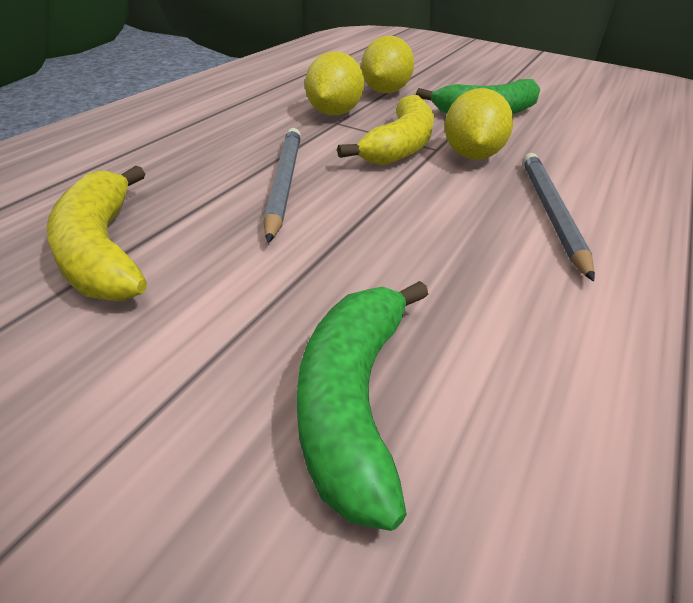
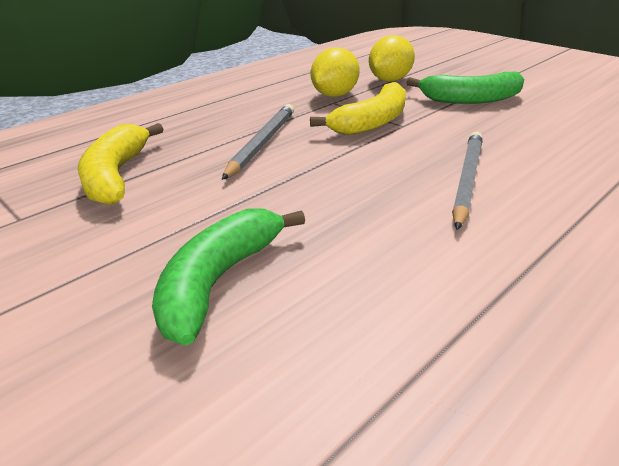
camera: 20 degrees right, 5 degrees down
(471, 156) = (429, 132): yellow lemon -> none

